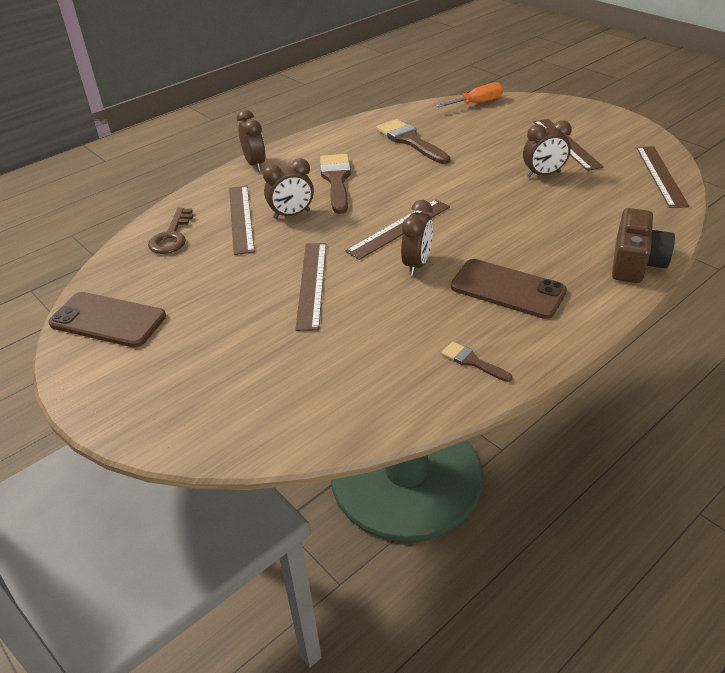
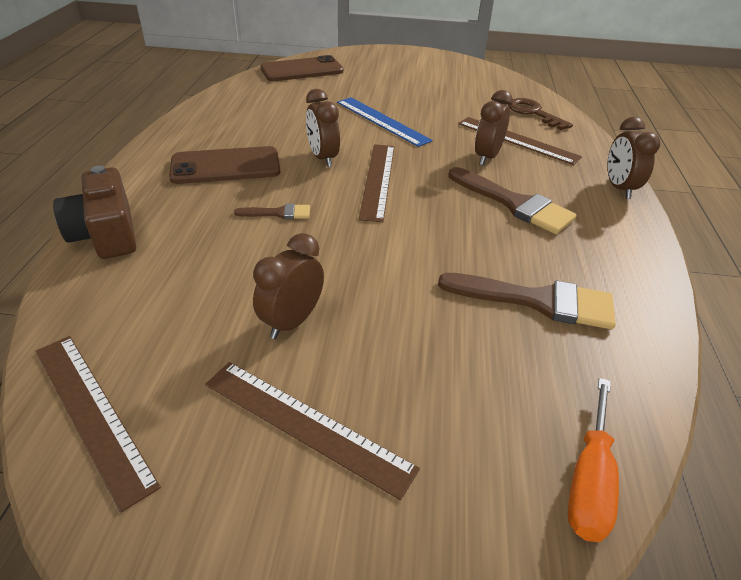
camera: 135 degrees right, 0 degrees up
(108, 320) = (464, 71): brown phone -> brown phone (302, 70)
(255, 164) = (619, 188): brown clock -> brown clock turned 60 degrees clockwise
(312, 284) = (382, 121): brown ruler -> blue ruler
(472, 361) = (215, 119): brown brush -> brown brush (278, 213)

